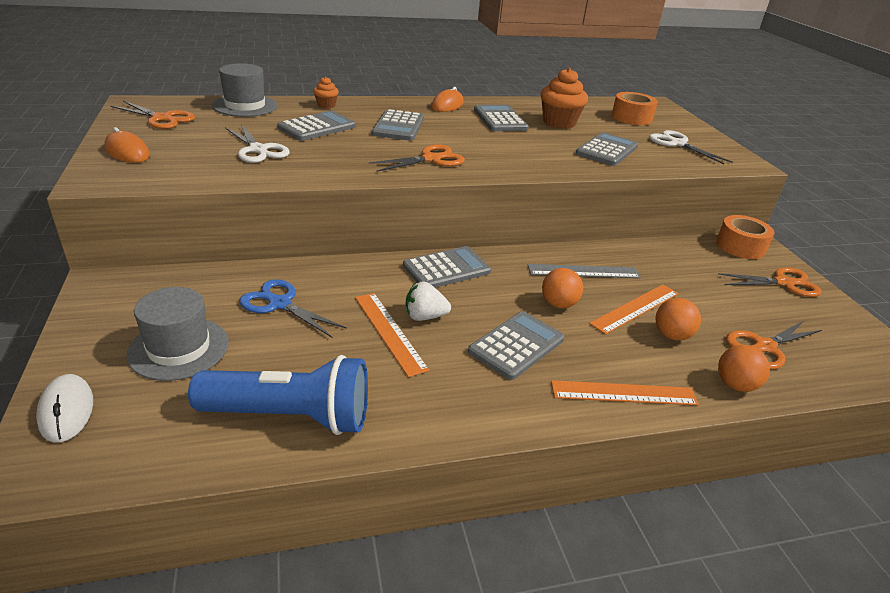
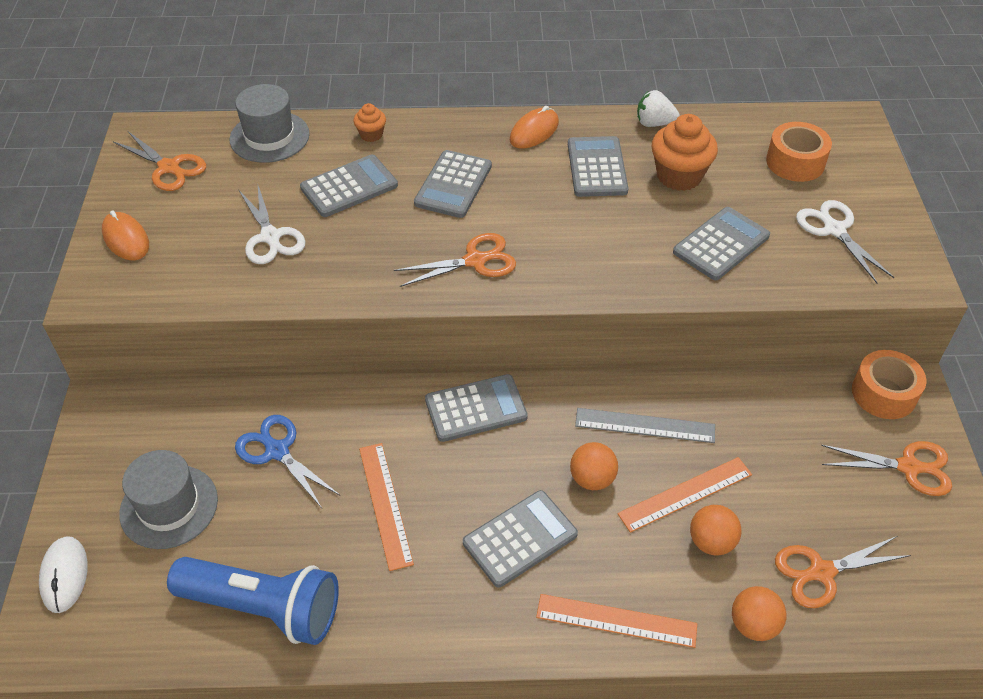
camera: 15 degrees right, 15 degrees up
(425, 316) = (429, 485): white strawberry -> white strawberry (654, 123)

